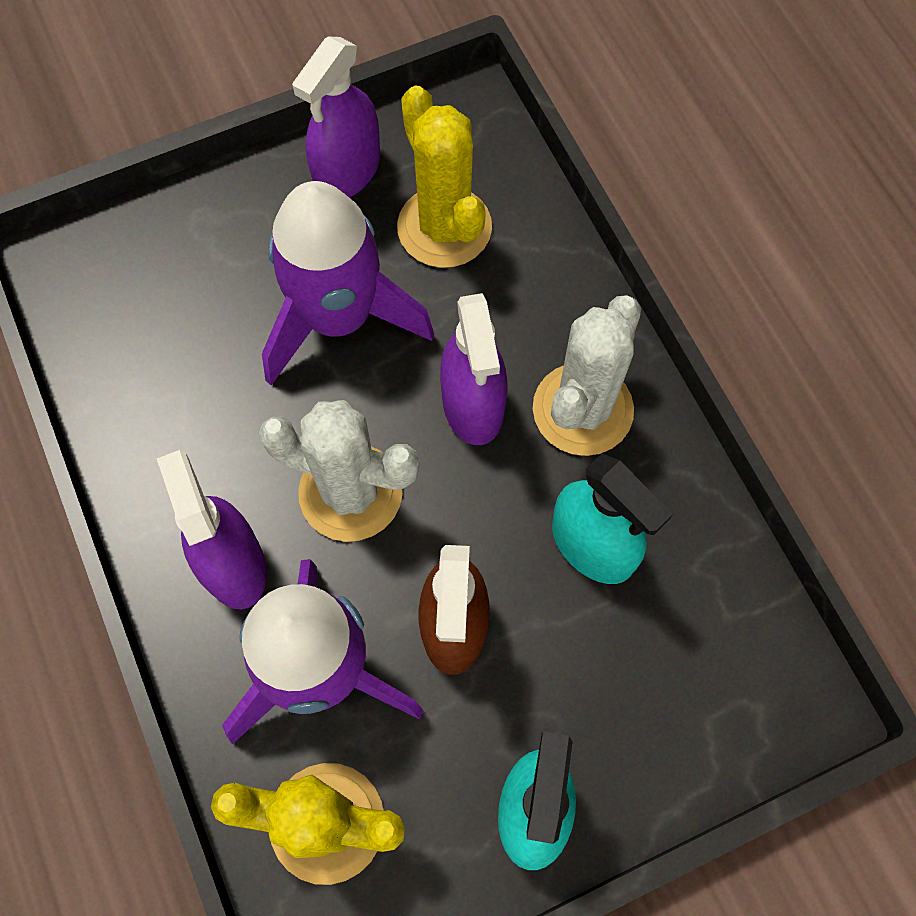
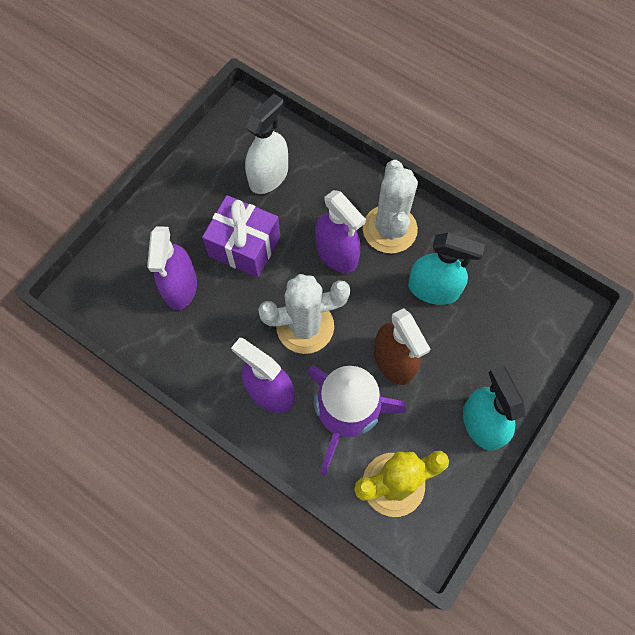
camera: 30 degrees left, 0 degrees up
(338, 318) = (244, 246): purple rocket -> purple gift
(347, 171) = (202, 172): purple spray bottle -> purple spray bottle (180, 286)
(444, 227) = (268, 176): yellow cactus -> white spray bottle

